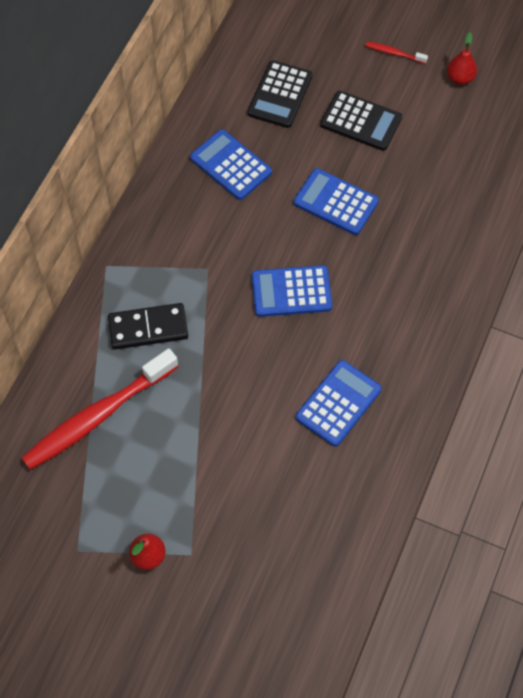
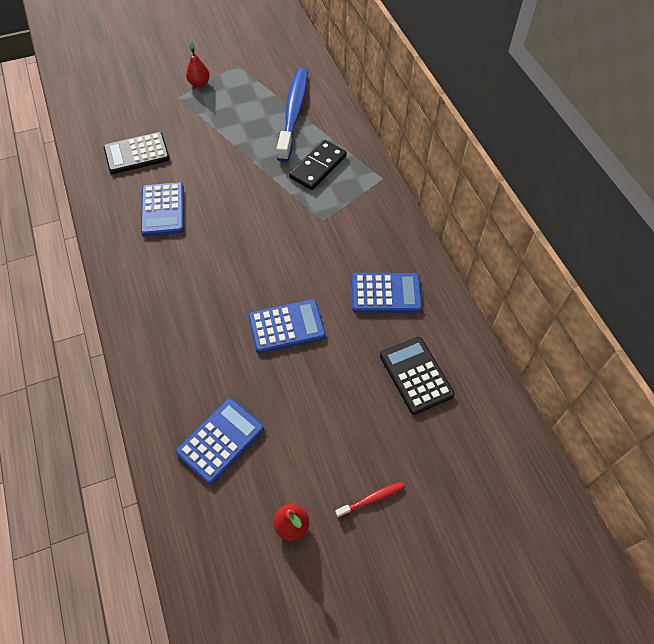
camera: 135 degrees right, 5 degrees down
(97, 416) = (293, 113): red toothbrush -> blue toothbrush
(291, 292) = (255, 247): blue calculator -> blue calculator (221, 440)
(361, 121) = (333, 406): black calculator -> black calculator (137, 154)

